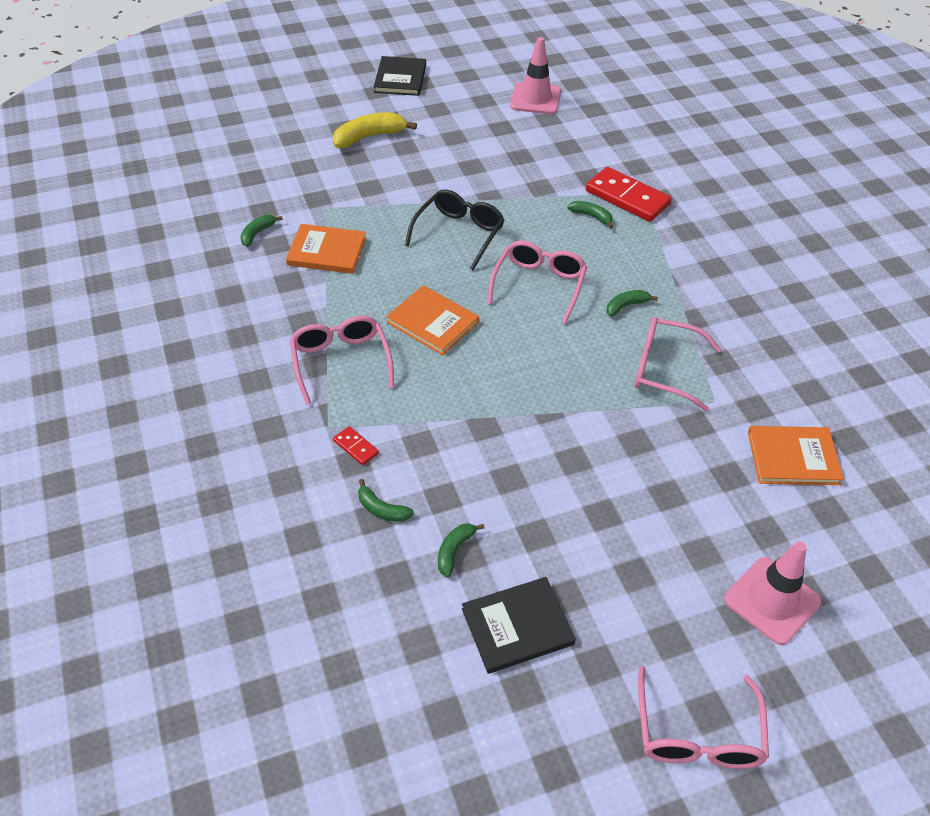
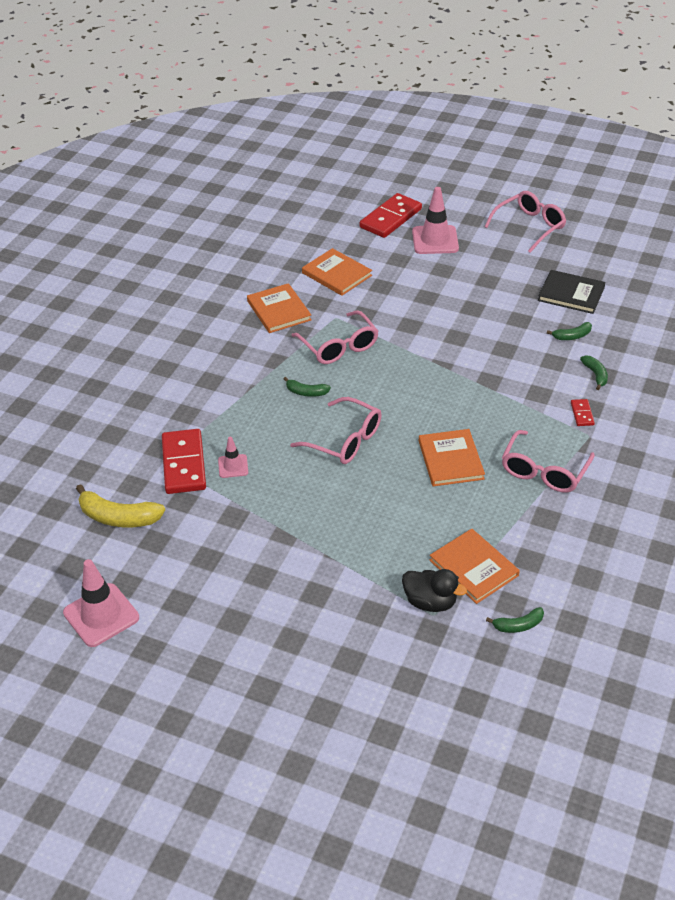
camera: 135 degrees left, 5 degrees down
(336, 213) = (430, 602): none -> black duck
(369, 137) = (310, 677): yellow banana -> yellow banana (118, 517)
(400, 78) = (187, 745): black book -> none
(459, 234) = (351, 516): black glasses -> none
(538, 285) = (344, 440): pink glasses -> pink glasses turned 120 degrees counterclockwise
(591, 216) = (233, 466): green banana -> pink traffic cone
(773, 371) = (279, 310): none -> orange book
(869, 600) = (391, 218): none -> red domino

